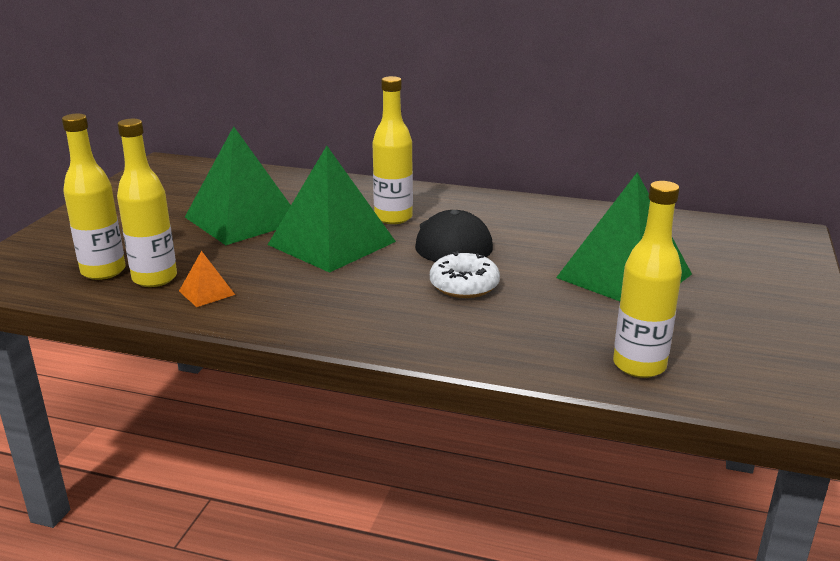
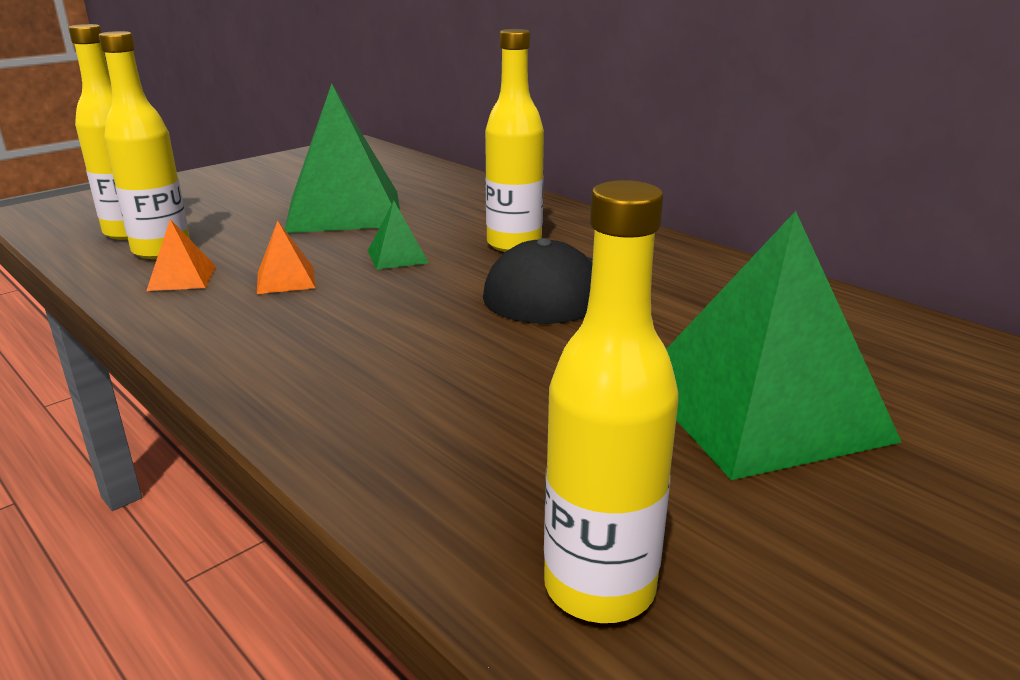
camera: 30 degrees right, 0 degrees up
(282, 275) = (286, 280): none -> orange pyramid
(331, 243) = (397, 256): green pyramid -> green pyramid, size x0.41
(464, 285) = (484, 352): white donut -> none

